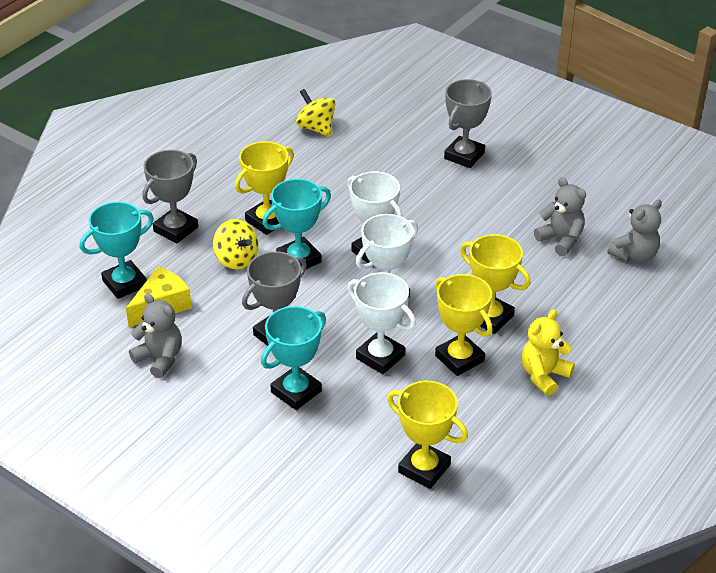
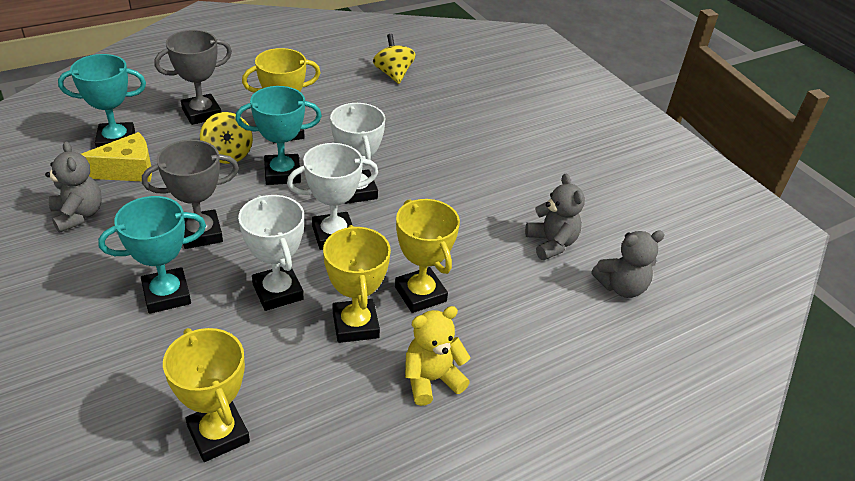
camera: 20 degrees right, 0 degrees up
(464, 156) = (509, 137): grey trophy -> none

